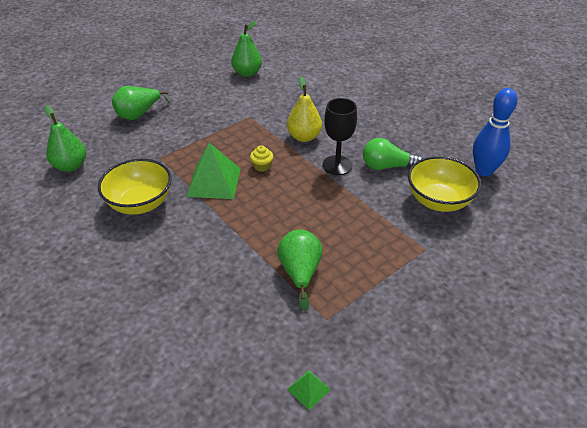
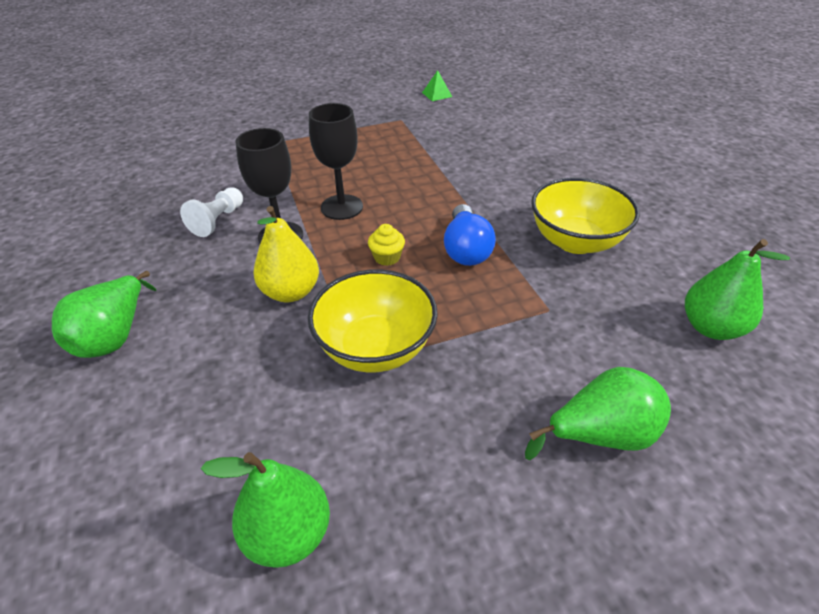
camera: 160 degrees left, 0 degrees up
(214, 182) = (466, 249): green pyramid -> blue light bulb
(300, 273) = (405, 147): green pear -> green pear (115, 336)
(313, 195) = (342, 207): none -> black goblet
(387, 166) = (218, 221): green light bulb -> white pawn
(438, 201) = (208, 174): yellow bowl -> yellow bowl (375, 348)
(484, 171) = (113, 192): blue bowling pin -> none

